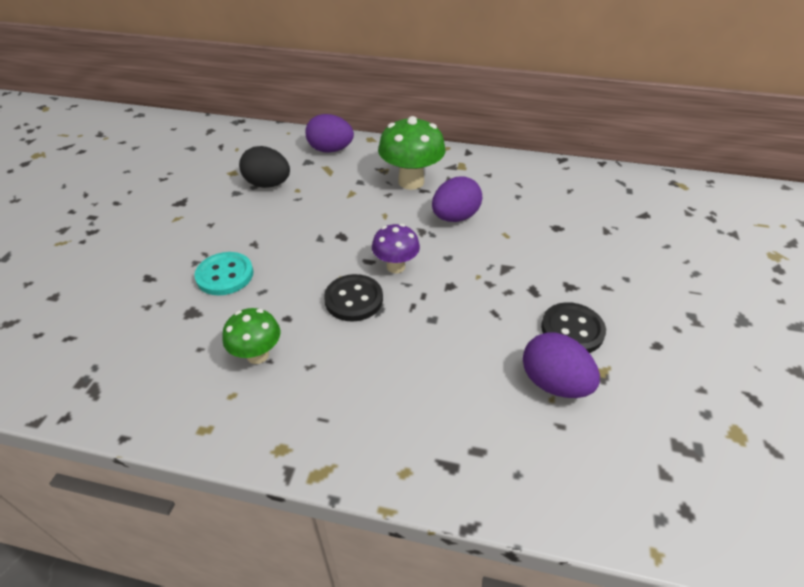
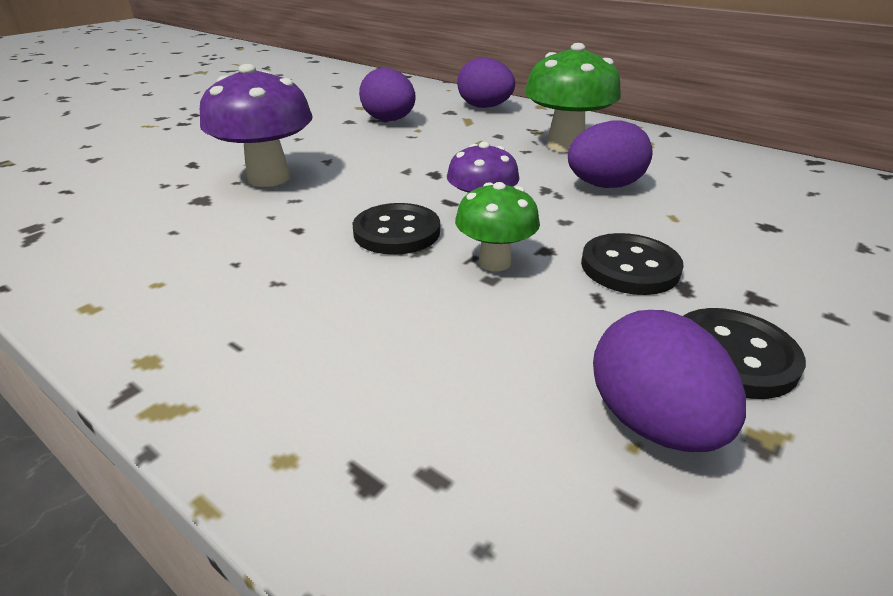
camera: 25 degrees right, 10 degrees down
(225, 275) = (269, 178): turquoise button -> purple mushroom
(257, 355) = (227, 254): green mushroom -> green mushroom (494, 262)
(268, 184) = (389, 120): black egg -> purple egg
(500, 284) = (629, 267): none -> black button

